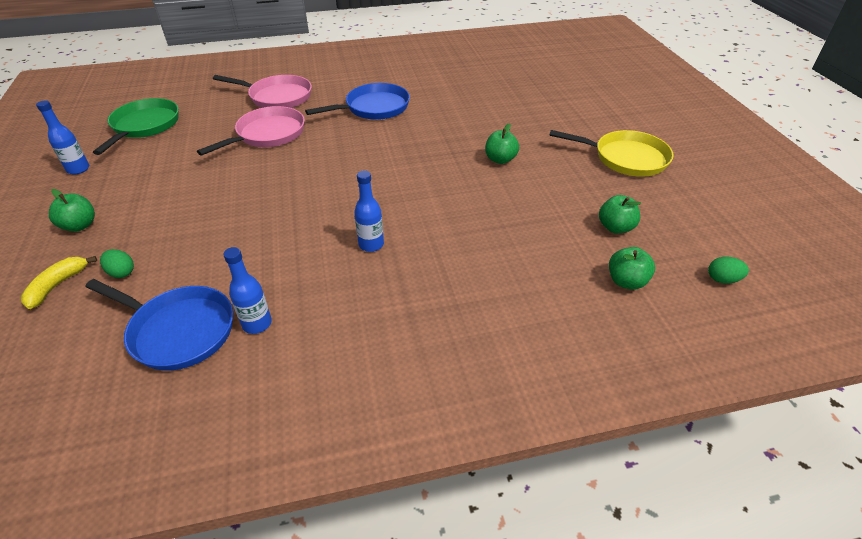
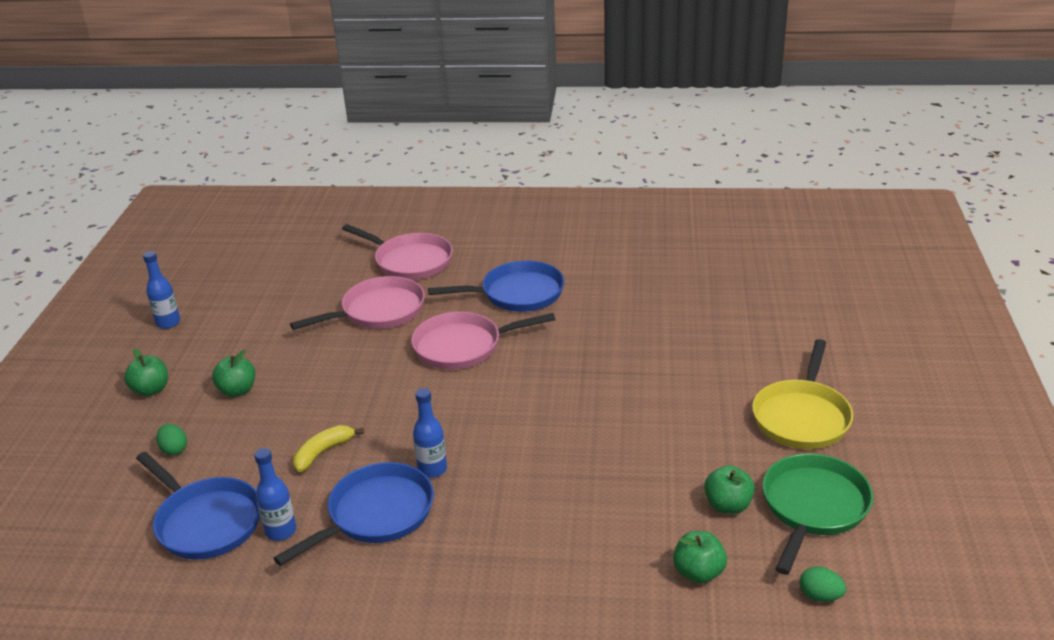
camera: 20 degrees right, 10 degrees down
(57, 285) = (113, 451): yellow banana -> yellow banana (323, 452)
(144, 126) = (250, 279): green pan -> green pan (813, 507)
(339, 291) = (376, 514): none -> blue pan
(350, 149) = (463, 346): none -> pink pan
(500, 159) = (636, 391): green apple -> green apple (237, 390)
(626, 158) = (802, 417): yellow pan -> yellow pan turned 75 degrees clockwise

